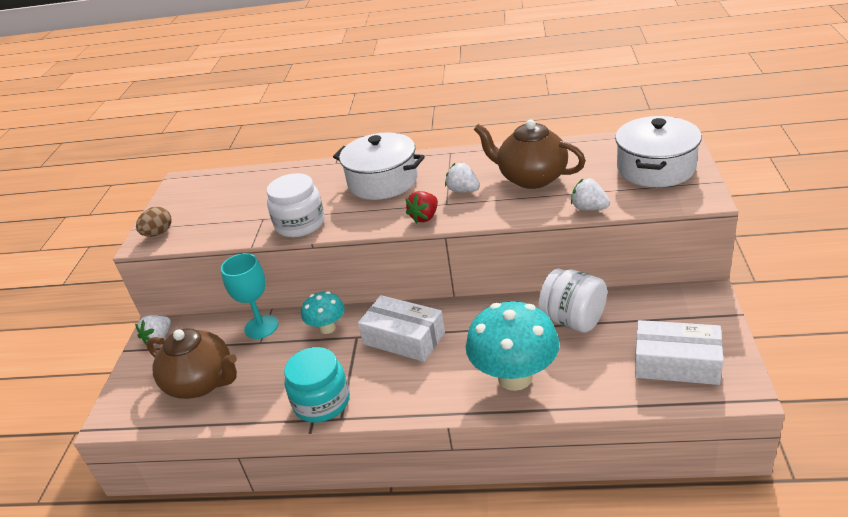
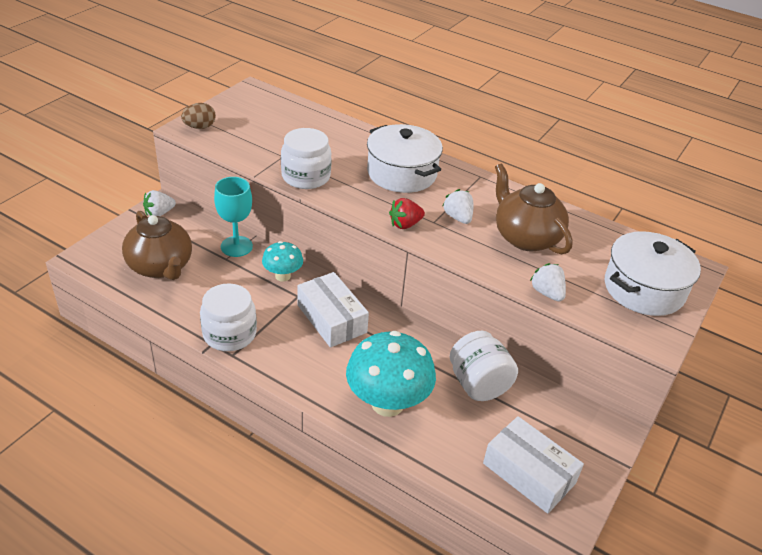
camera: 20 degrees right, 5 degrees up
(322, 402) = (229, 334): turquoise jar -> white jar

